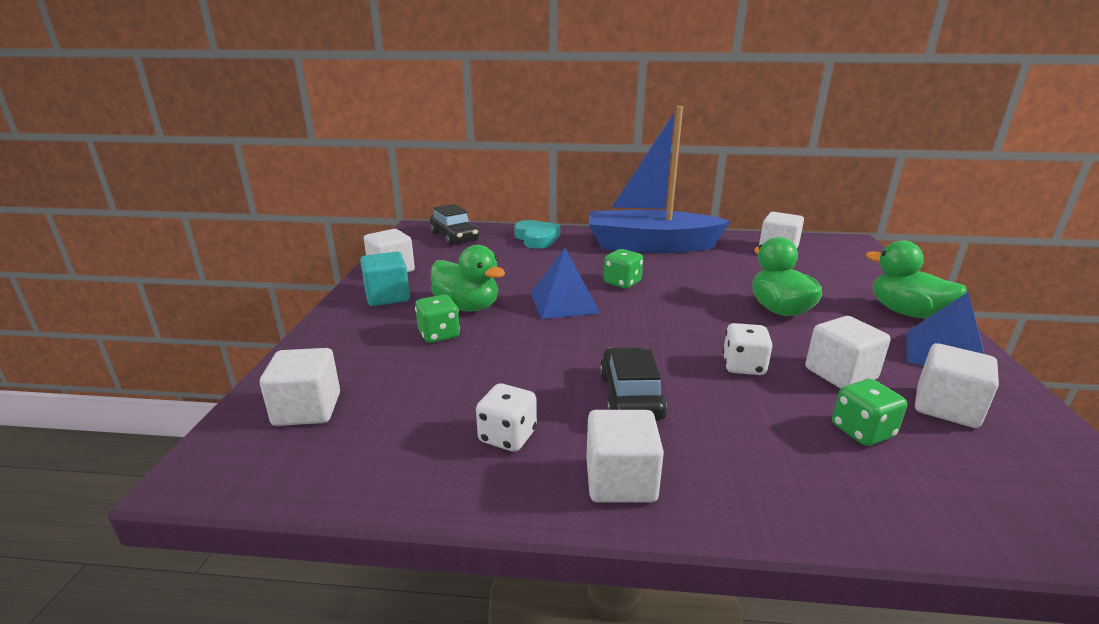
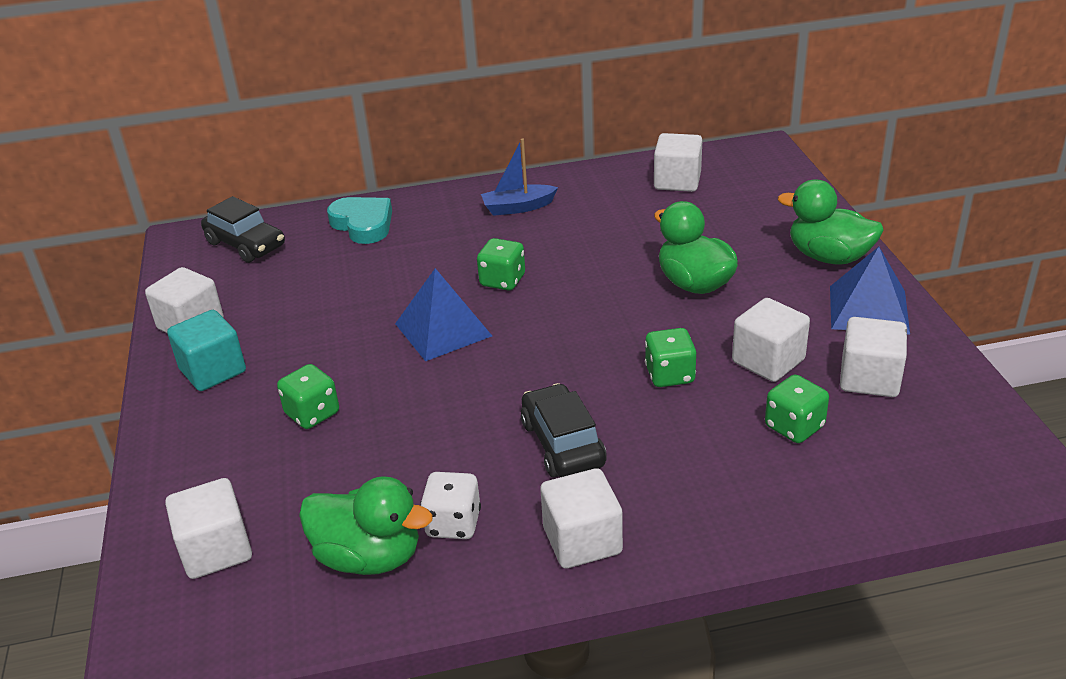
camera: 15 degrees left, 10 degrees up
(467, 307) = (326, 363): green duck -> green duck (369, 557)
(650, 246) = (518, 207): blue boat -> blue boat, size x0.42
(743, 366) = (670, 375): white dice -> green dice

